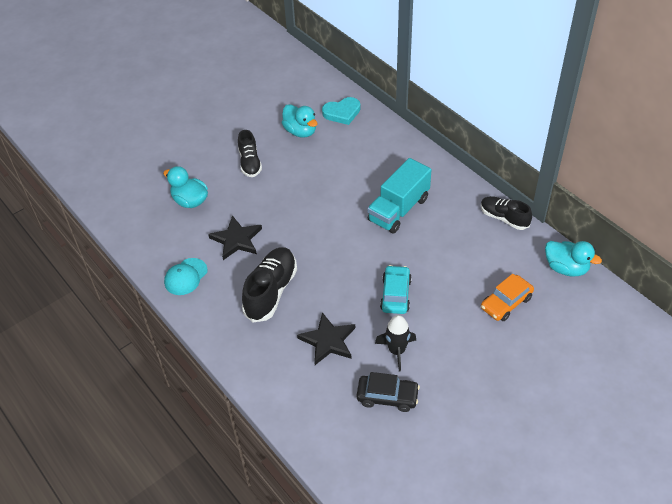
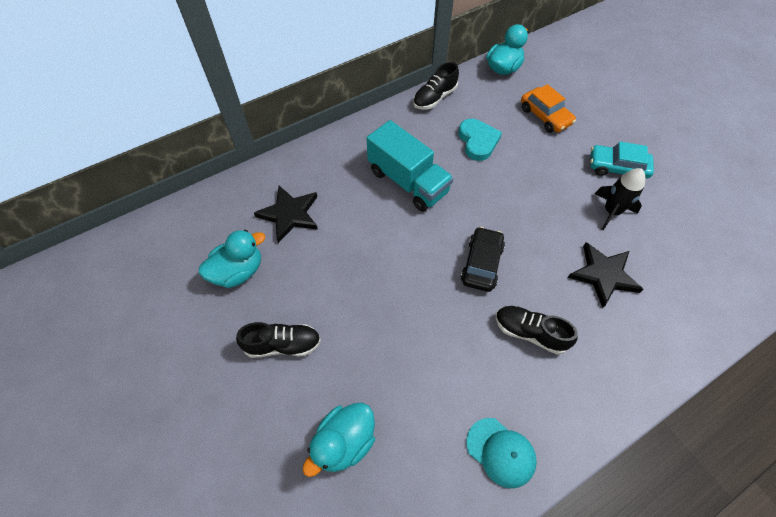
camera: 85 degrees left, 10 degrees up
(236, 240) = (435, 373): black star -> black star (289, 214)
(271, 291) = (529, 332): black shoe -> black shoe, size x0.64
(342, 113) = (219, 218): turquoise heart -> turquoise heart (478, 141)
(387, 396) = (671, 227): black car -> black car (481, 264)
(395, 294) = (535, 202): turquoise car -> turquoise car (617, 168)

